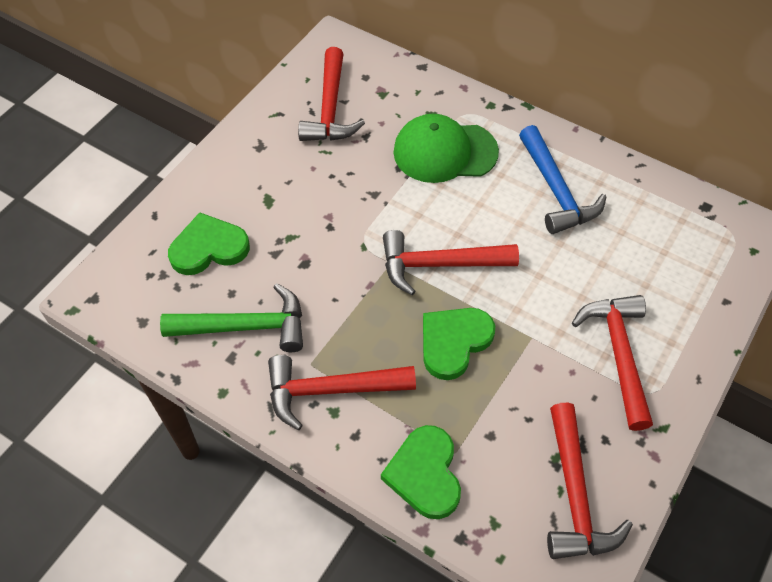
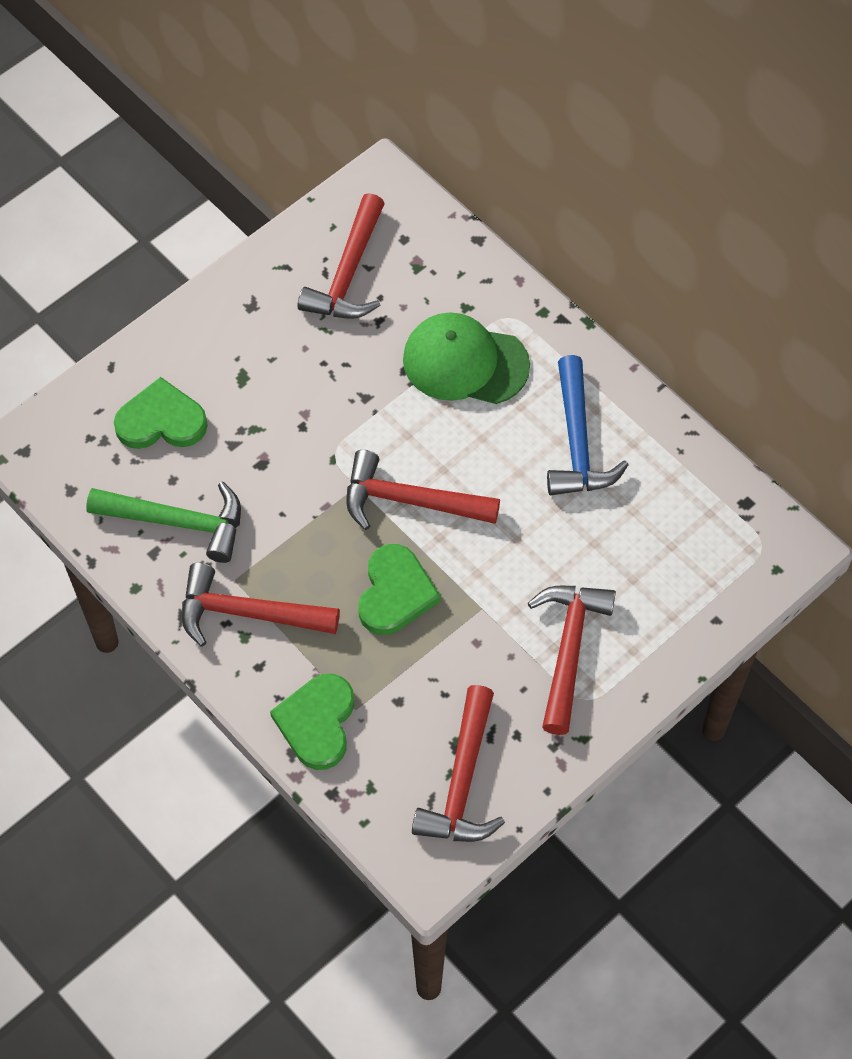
camera: 15 degrees right, 5 degrees up
(454, 342) = (395, 593): green heart -> green heart turned 135 degrees clockwise

